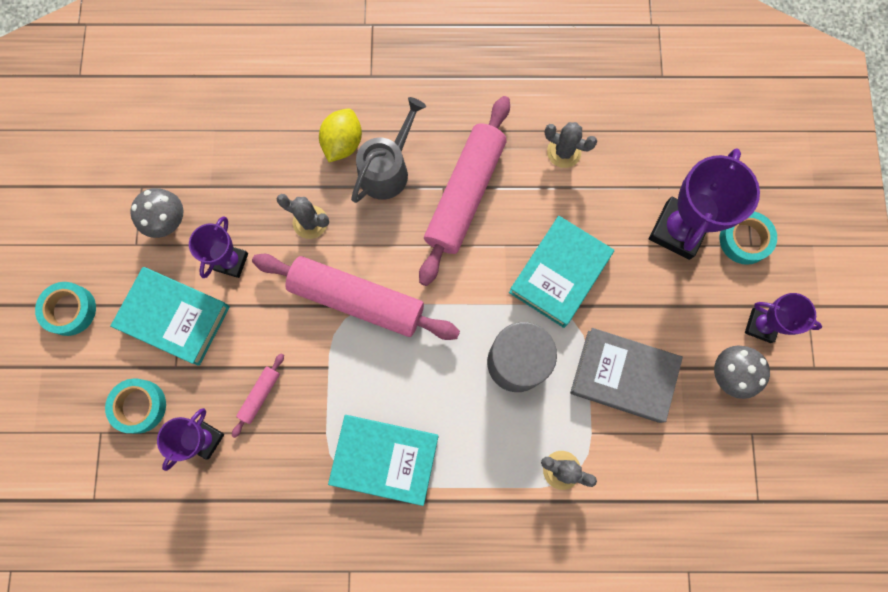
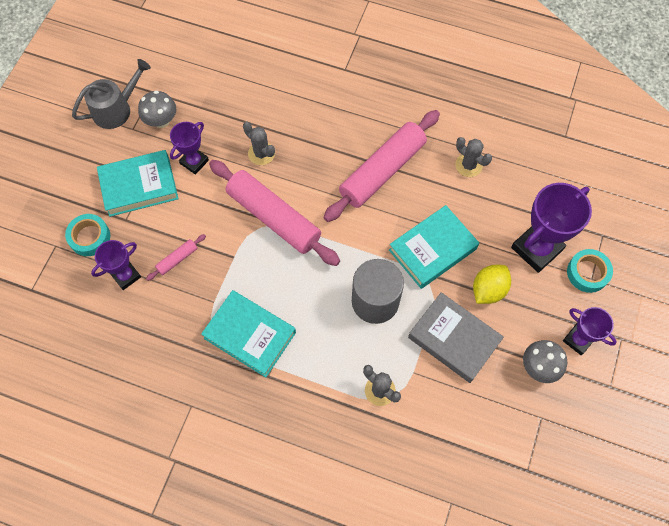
camera: 20 degrees right, 10 degrees down
(70, 310) = (69, 157): turquoise tape -> none
(175, 317) = (139, 186): turquoise book -> turquoise book turned 60 degrees counterclockwise
(343, 143) = (306, 108): yellow lemon -> yellow lemon (488, 290)
(387, 169) = (331, 136): grey watering can -> grey watering can (116, 109)

